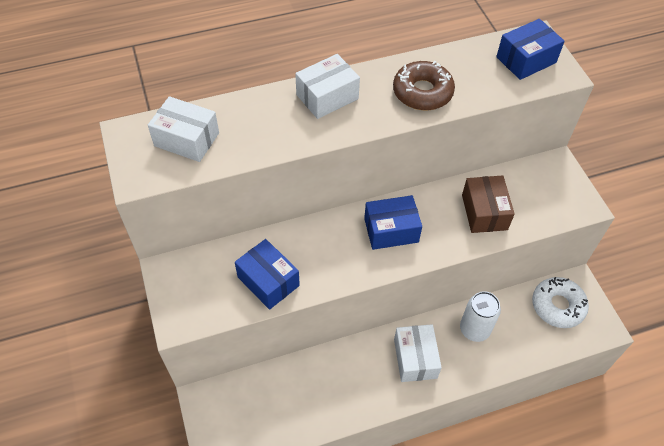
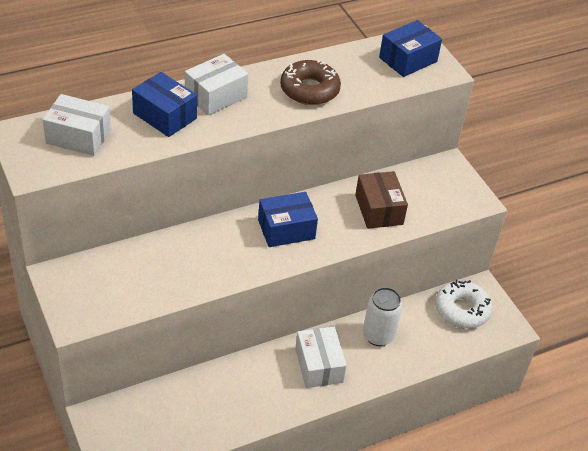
camera: 10 degrees left, 10 degrees down
(268, 281) = (164, 280): blue box -> blue box (165, 116)

